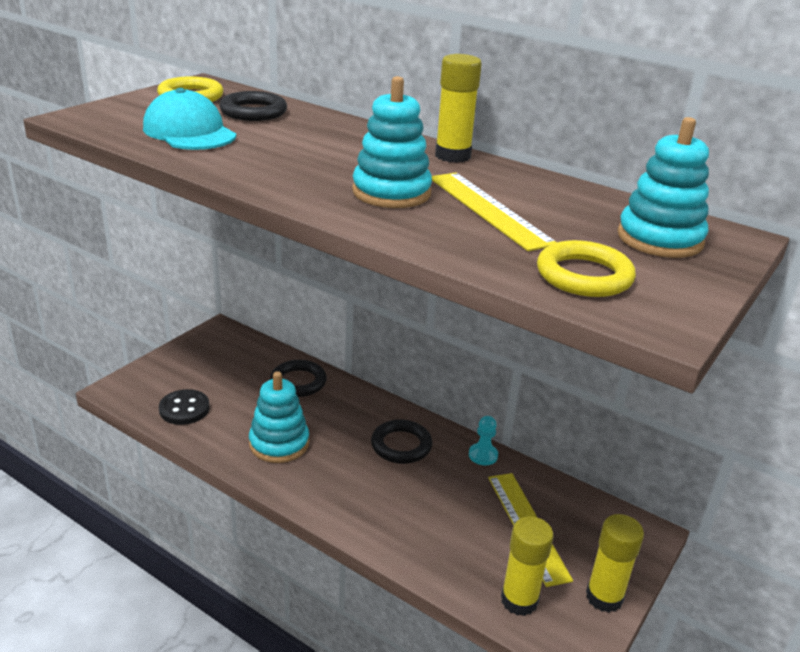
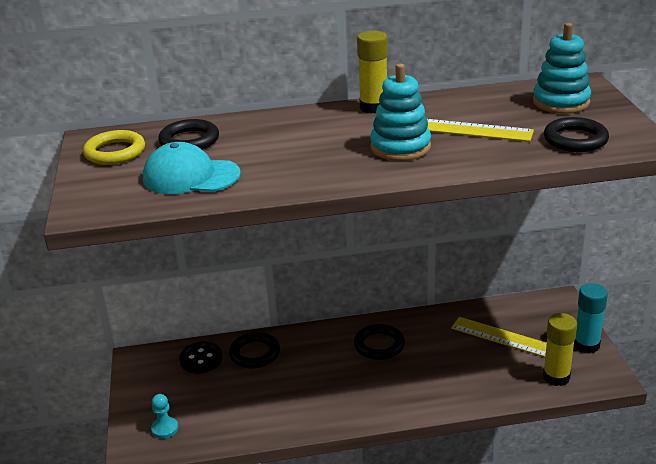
camera: 40 degrees left, 0 degrees up
(184, 409) = (209, 424): black button -> black button (201, 359)
(279, 443) = (308, 397): turquoise stacking toy -> none
(483, 455) = (429, 318): turquoise pawn -> turquoise pawn (165, 428)
(584, 276) = (575, 139): yellow ring -> black ring
(604, 597) = (586, 345): yellow glue stick -> turquoise glue stick

